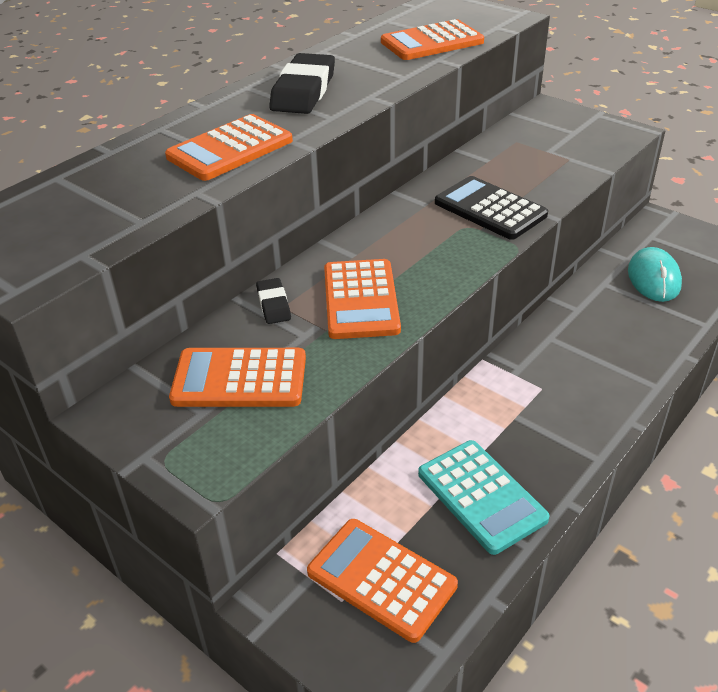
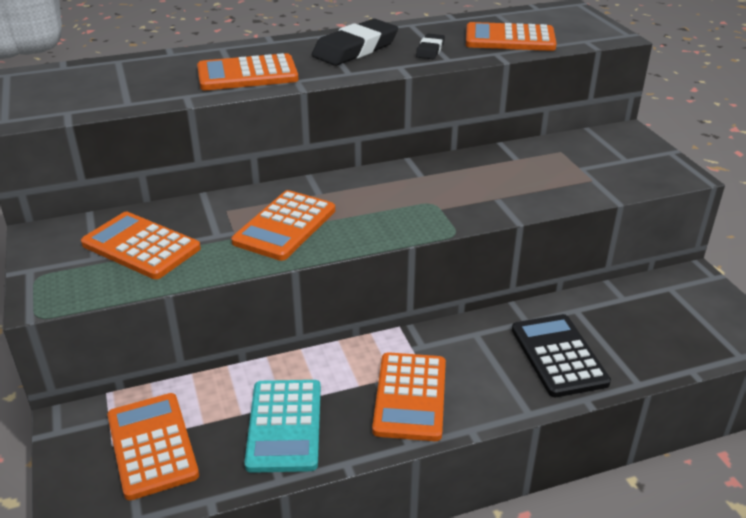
camera: 30 degrees right, 5 degrees down
(273, 304) = (221, 206): black eraser -> black eraser (430, 50)
(490, 209) = (469, 196): black calculator -> black calculator (558, 356)
(556, 417) = (410, 397): none -> orange calculator
(653, 278) = (630, 324): turquoise mouse -> none

